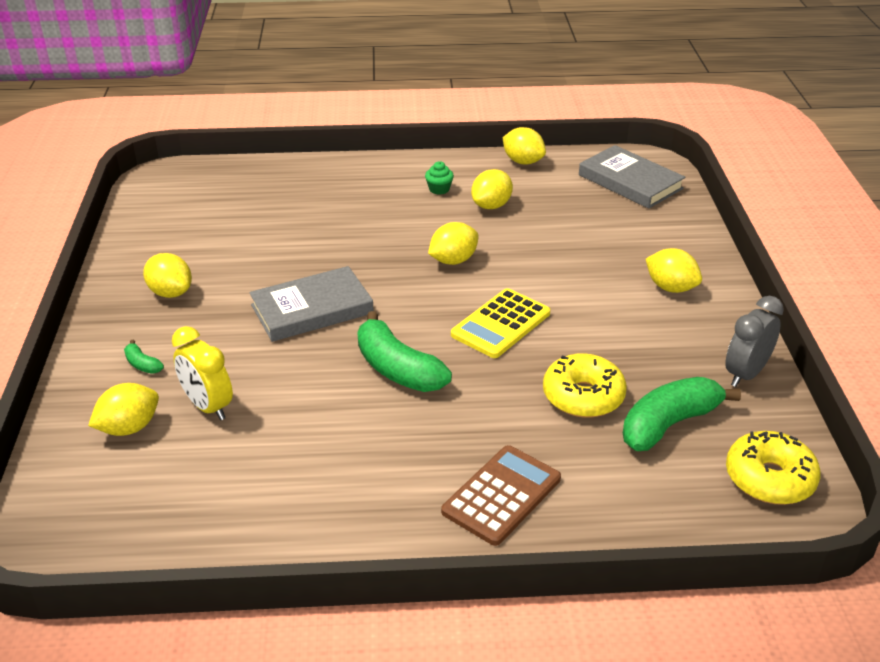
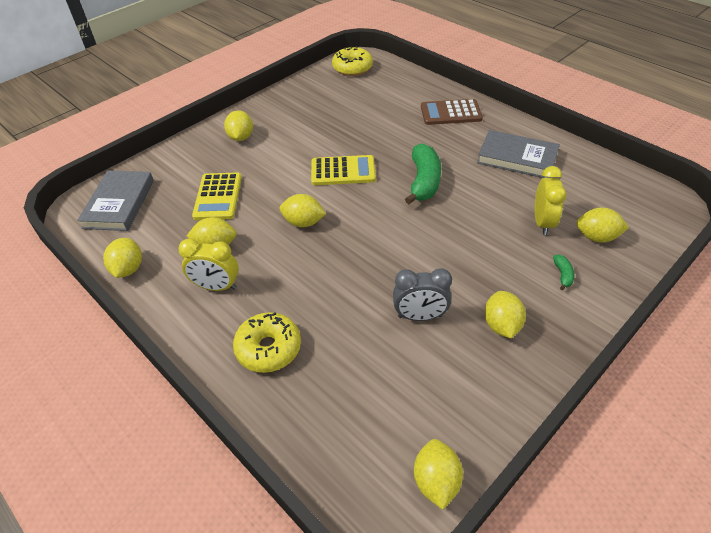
camera: 130 degrees left, 10 degrees up
(142, 198) = (436, 481): none -> yellow lemon
(312, 309) = (424, 246): grey book -> grey book (517, 158)
(439, 189) = (216, 287): green cupcake -> yellow clock
(567, 232) = (218, 197): none -> yellow calculator
(583, 396) = (364, 123): yellow donut -> yellow donut (268, 348)
(669, 424) = (352, 97): green banana -> none
(745, 374) = (291, 93): grey clock -> grey clock (420, 316)

